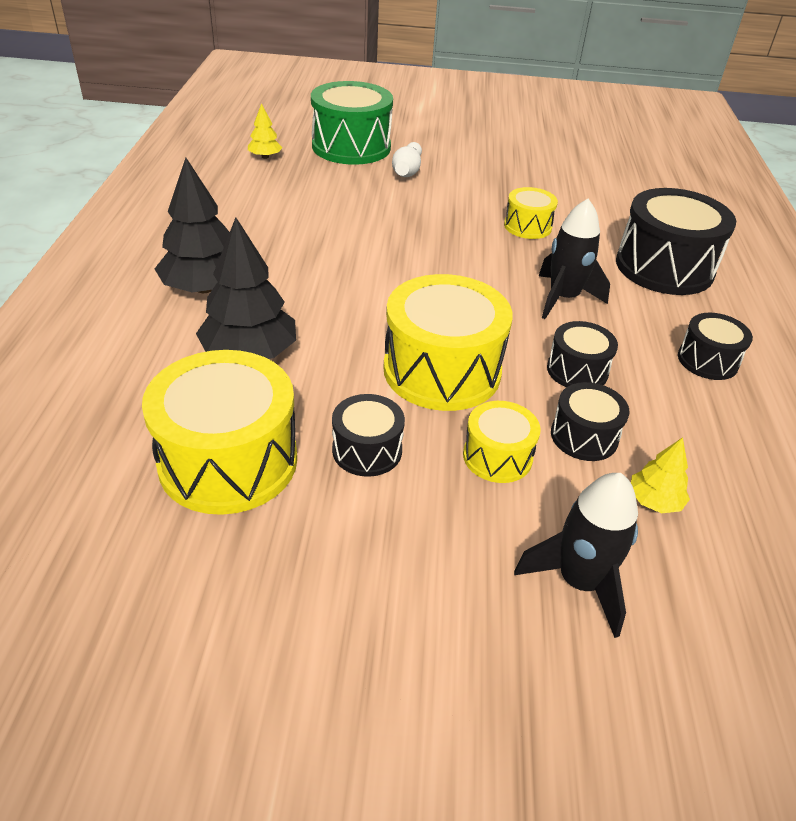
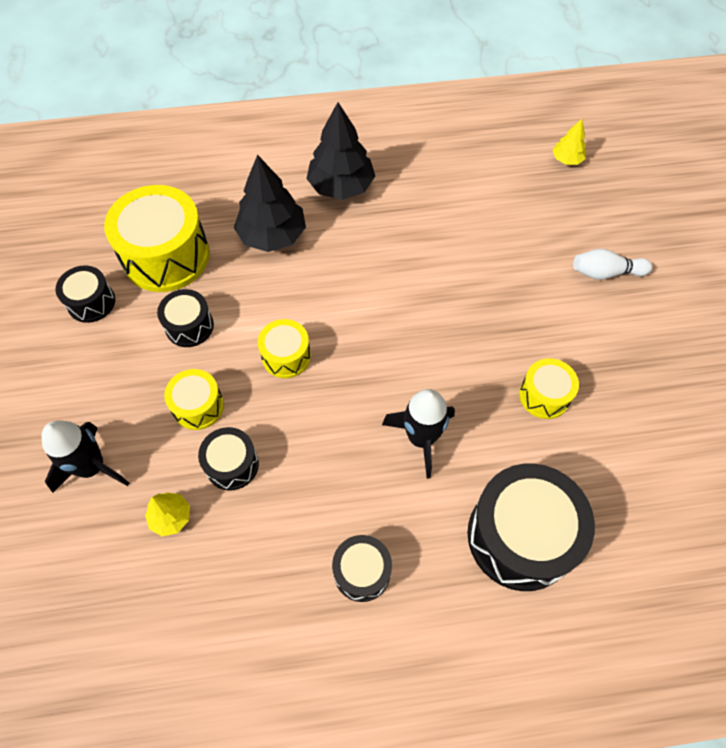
camera: 80 degrees right, 20 degrees up
(351, 147) = (630, 216): green drum -> none
(442, 370) = (286, 356): yellow drum -> yellow drum, size x0.53
(577, 370) = (314, 455): black drum -> black drum (91, 302)

